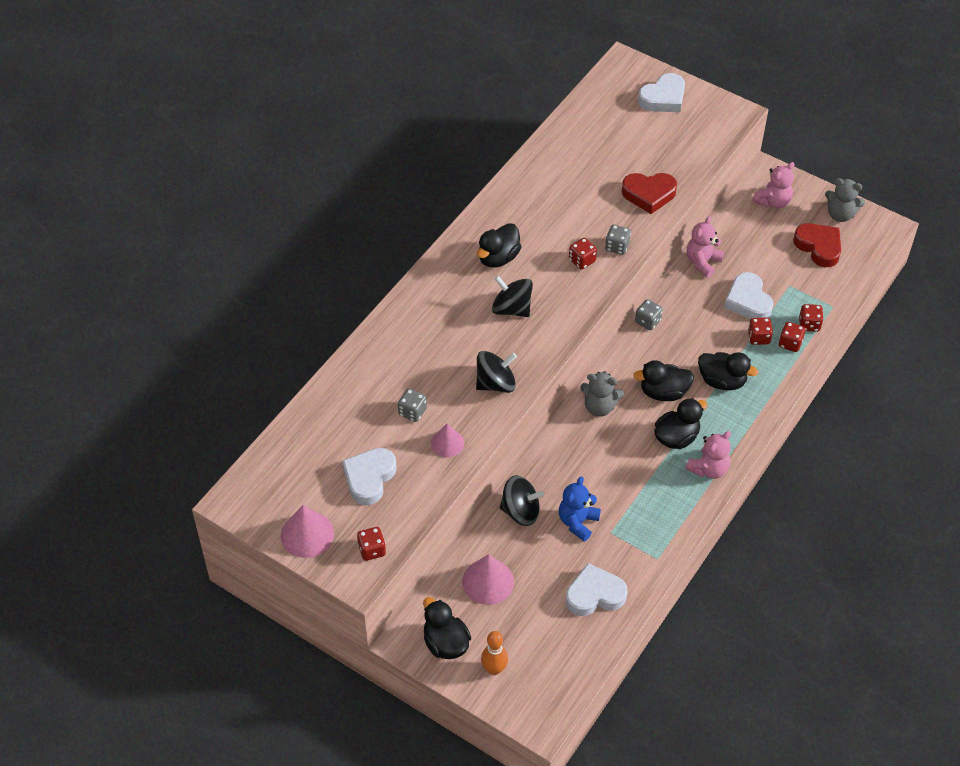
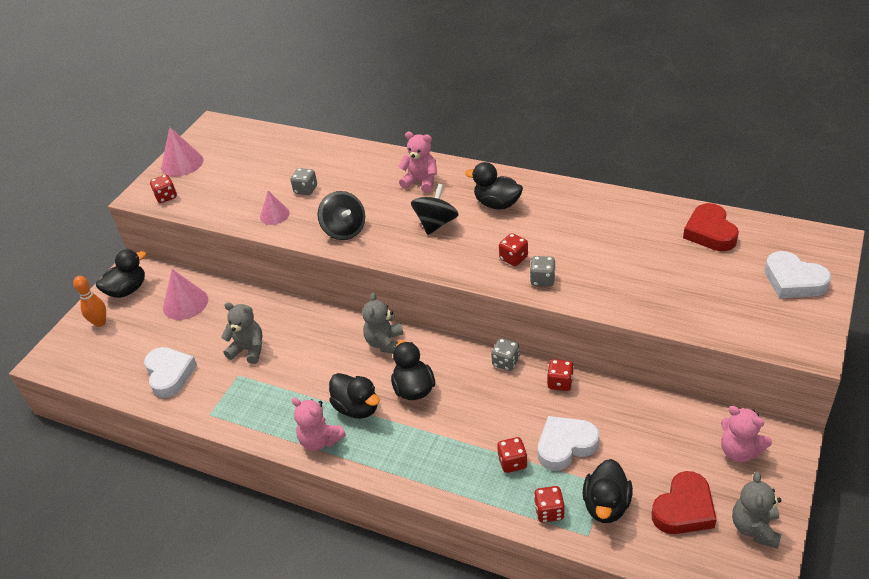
camera: 85 degrees right, 10 degrees down
(369, 478) = (236, 181): white heart -> none
(520, 511) = (258, 310): black spinning top -> none
(577, 522) = (248, 350): blue teddy bear -> grey teddy bear
(649, 194) = (631, 292): red heart -> red heart (710, 232)
(702, 262) = (609, 396): pink teddy bear -> pink teddy bear (421, 182)
(722, 381) = (440, 436): black duck -> black duck (606, 505)
(790, 343) = (513, 495): red dice -> red dice (560, 383)

